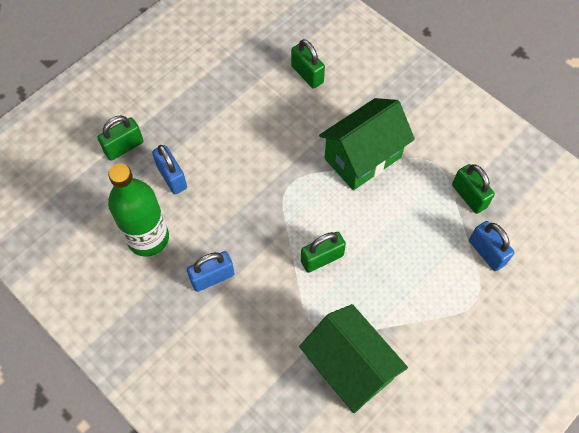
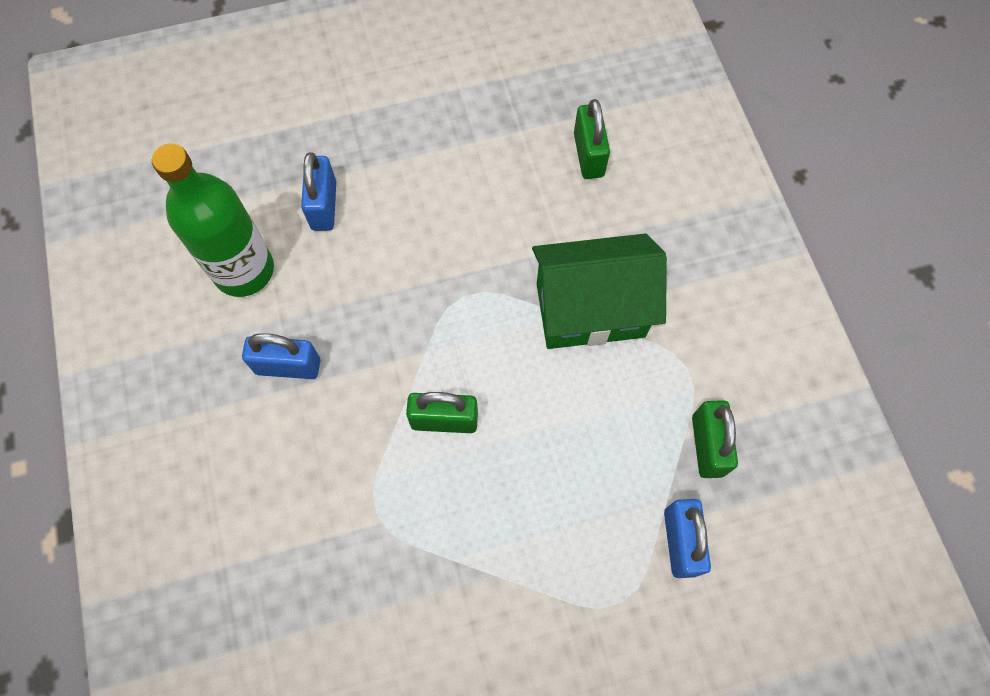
camera: 30 degrees right, 5 degrees up
(124, 147) = (291, 136): green padlock -> none
(349, 368) = (383, 593): green house -> none

